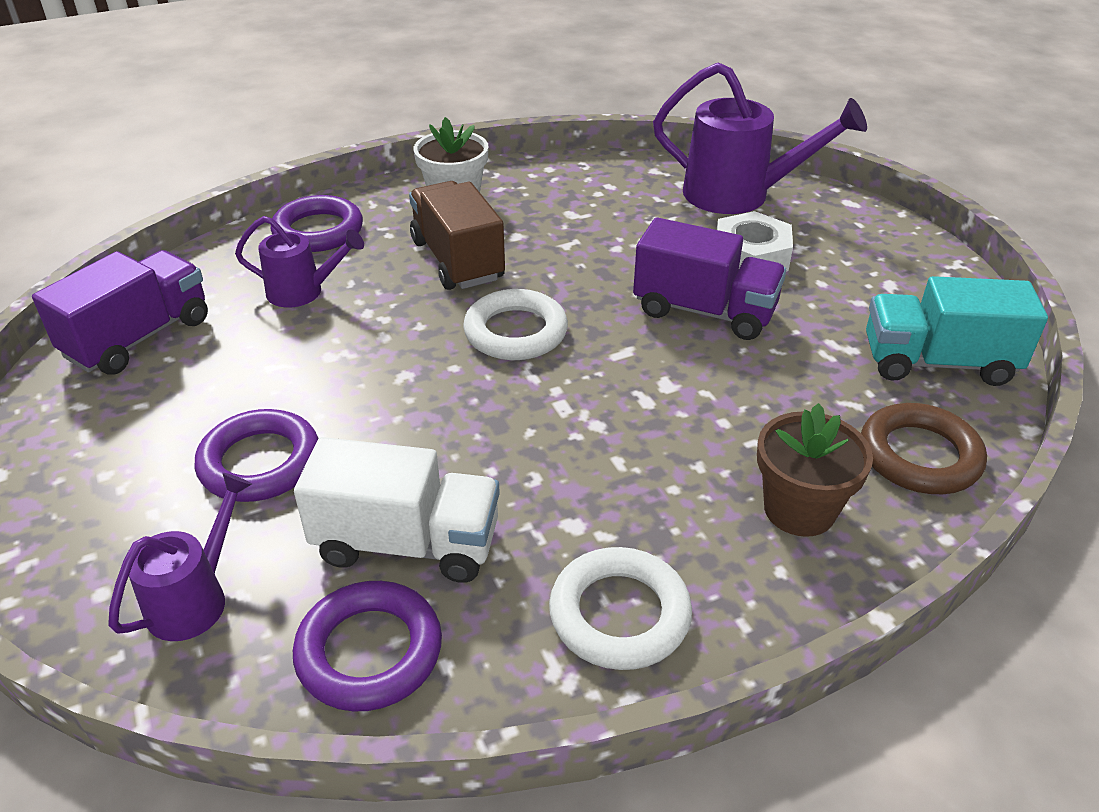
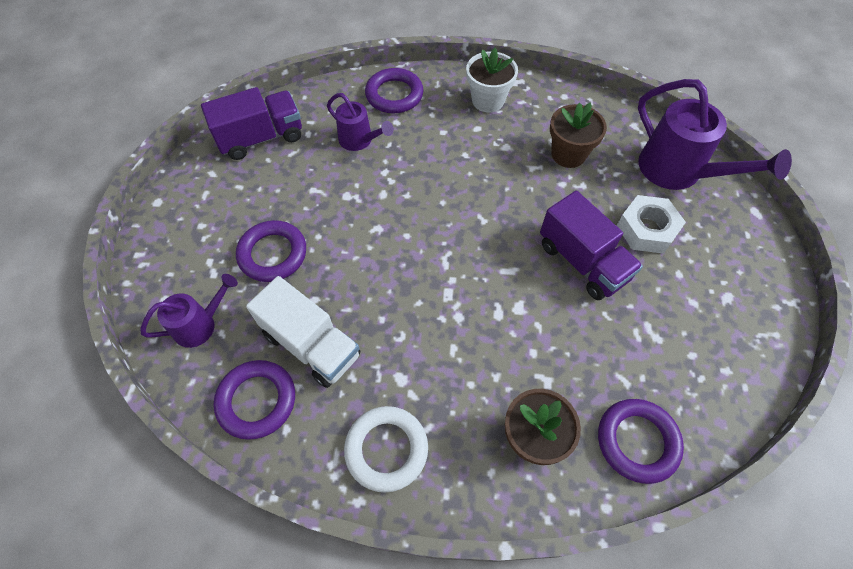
camera: 30 degrees right, 20 degrees up
(457, 260) = (458, 152): brown truck -> none
(515, 332) = (457, 225): white ring -> none
(600, 219) = (568, 154): none -> brown flower pot
(919, 456) = (637, 441): brown ring -> purple ring
(937, 362) = (708, 378): turquoise truck -> none

